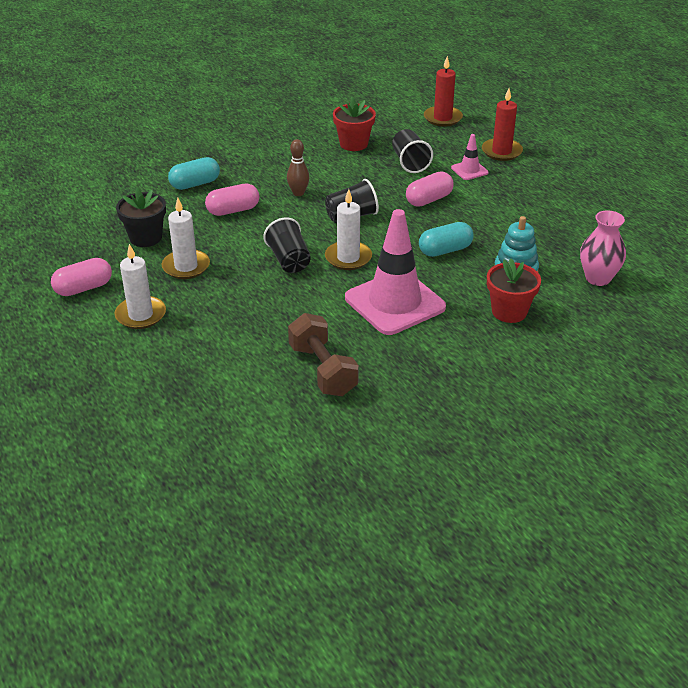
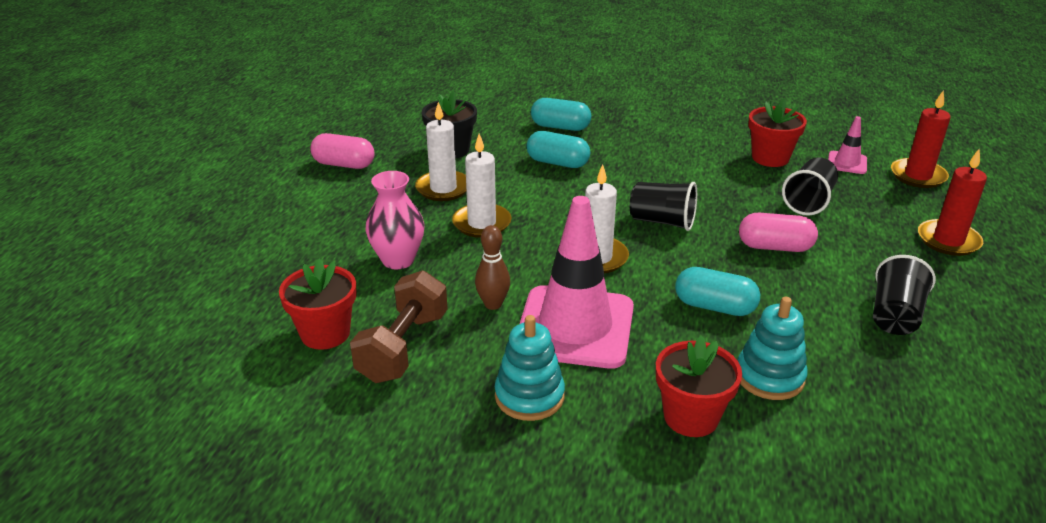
camera: 45 degrees right, 5 degrees down
(141, 315) = (346, 207): white candle -> white candle (482, 223)
(233, 210) = (557, 163): pink capsule -> turquoise capsule
(265, 392) = (325, 333): none -> red flower pot
(289, 260) = (537, 230): black cup -> black cup (895, 316)
(298, 193) = (642, 176): brown bowling pin -> brown bowling pin (493, 304)
(426, 351) = (529, 396): none -> turquoise stacking toy
(469, 170) = (873, 241): pink traffic cone -> pink traffic cone (847, 163)
(598, 278) = (876, 453): pink vase -> pink vase (398, 260)

